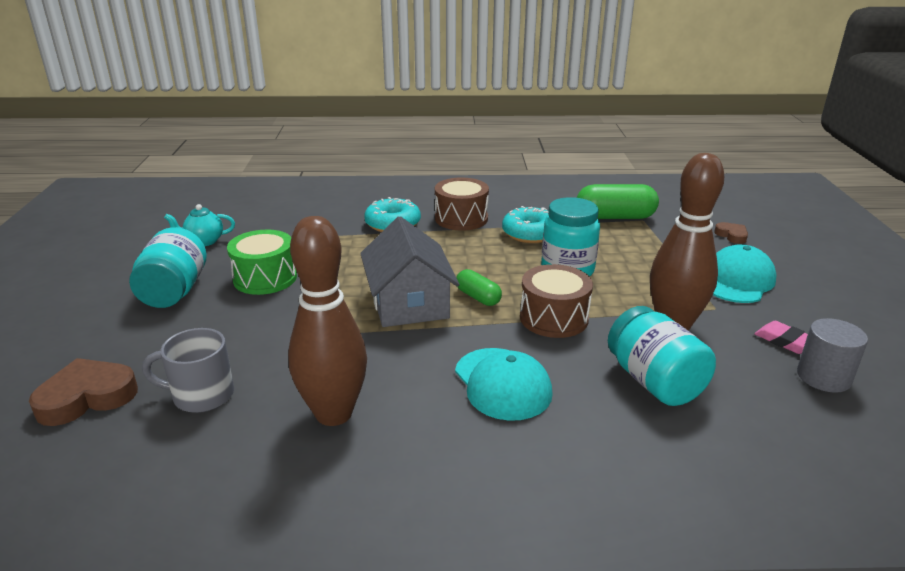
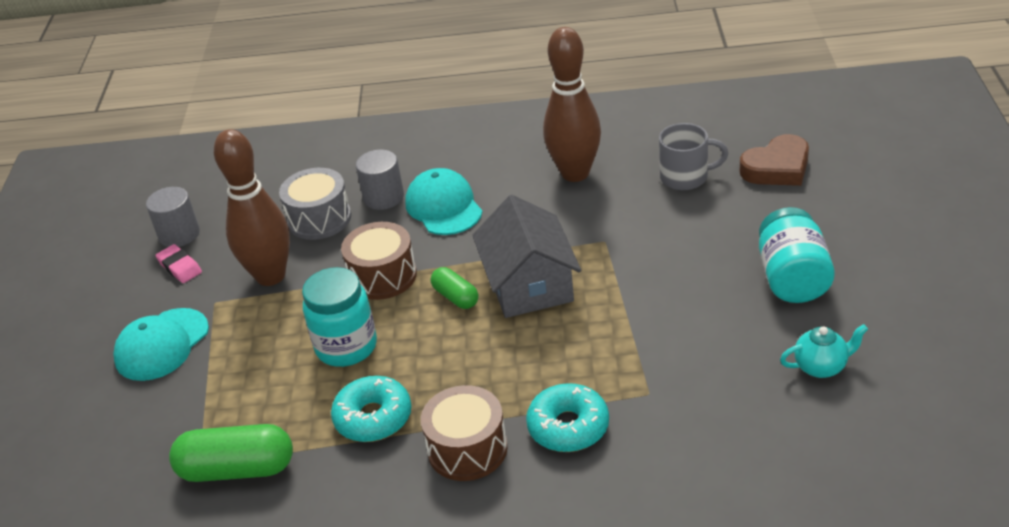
camera: 175 degrees left, 10 degrees up
(265, 278) = (701, 306): green drum -> none
(583, 403) = (383, 197): none -> grey cylinder
(654, 381) = (319, 219): turquoise jar -> grey drum
(732, 235) = (101, 434): brown heart -> none

